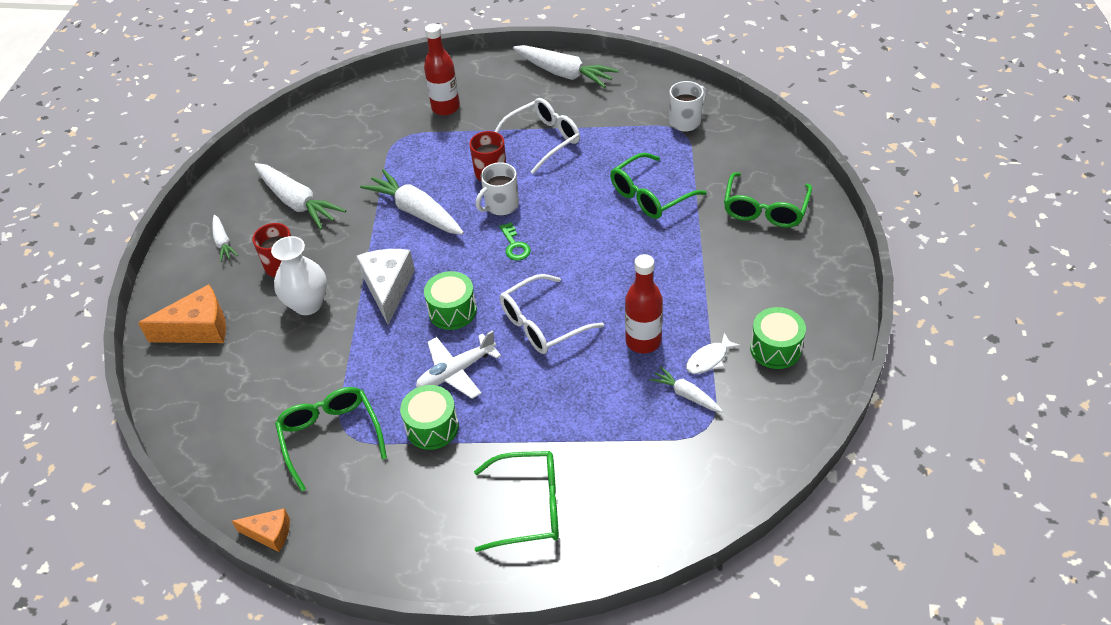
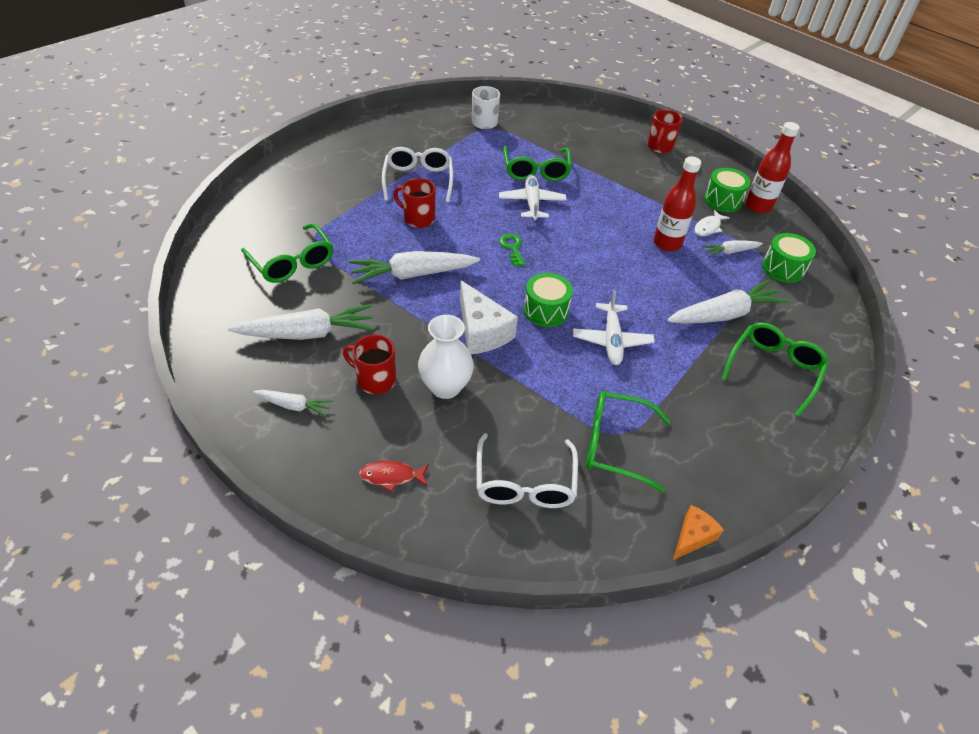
camera: 60 degrees left, 0 degrees up
(198, 329) = (391, 476): orange cheese -> red fish
(388, 288) = (481, 331): white cheese -> white cheese turned 150 degrees counterclockwise
(432, 427) = (657, 380): green drum -> green drum (783, 268)
(445, 108) = (312, 201): red bottle -> red bottle (758, 206)
(501, 205) = (462, 232): white mug -> none
(514, 246) = (512, 248): green key -> green key turned 120 degrees counterclockwise
(542, 324) = (606, 276): white glasses -> white glasses (524, 483)
(564, 73) = (361, 136): white carrot -> white carrot (724, 314)
(595, 221) = (532, 203): none -> white plane
(709, 359) = (708, 227): white fish -> white fish turned 45 degrees clockwise
(765, 209) = (602, 141): green glasses -> green glasses (292, 262)
(814, 254) = (659, 147): none -> red mug

